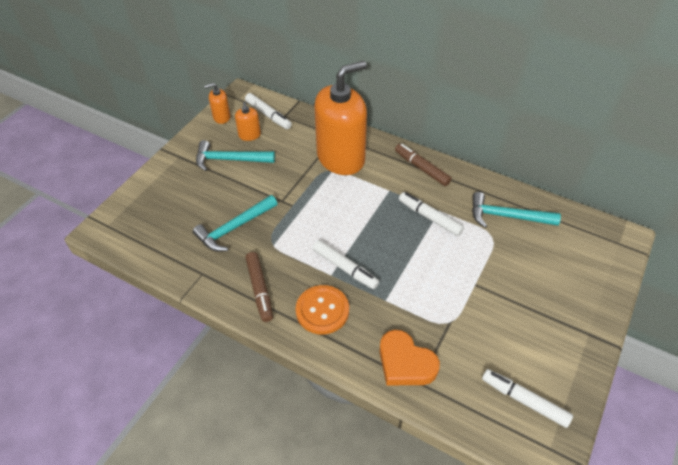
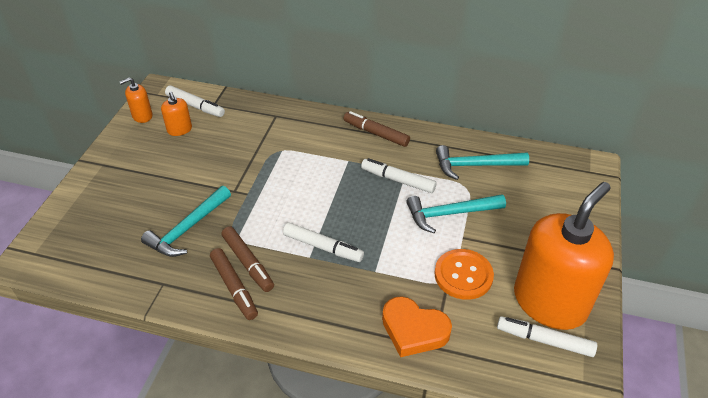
camera: 15 degrees left, 5 degrees down
(230, 159) = (163, 158): turquoise hammer -> turquoise hammer (450, 213)
(277, 269) = (248, 262): none -> brown marker
(322, 310) = (310, 295): orange button -> orange button (463, 275)
(341, 158) = (287, 137): orange soap dispenser -> orange soap dispenser (549, 302)

